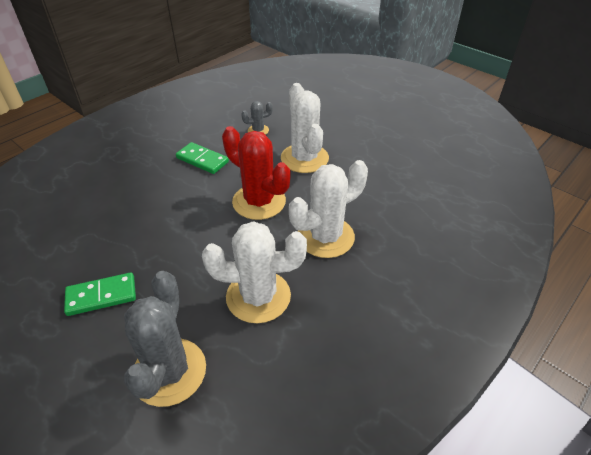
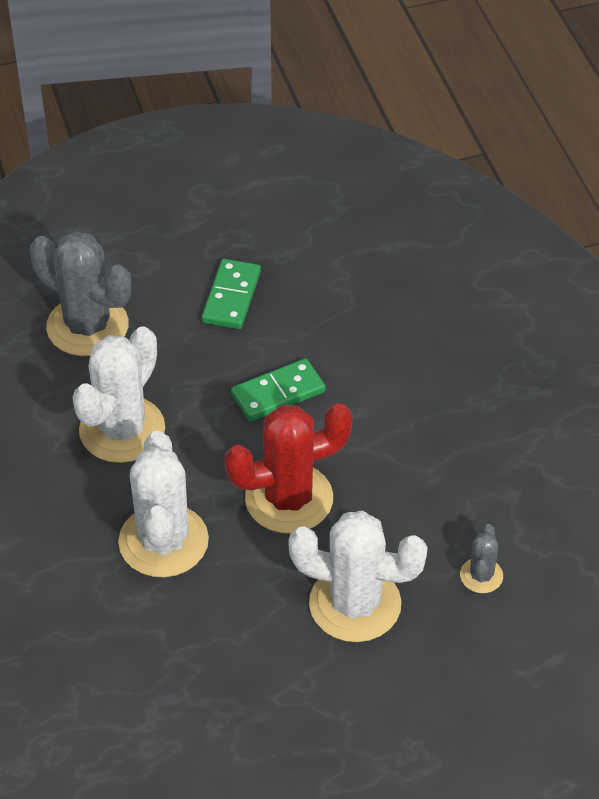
camera: 120 degrees right, 5 degrees up
(202, 160) = (440, 468): green domino -> green domino (278, 393)

